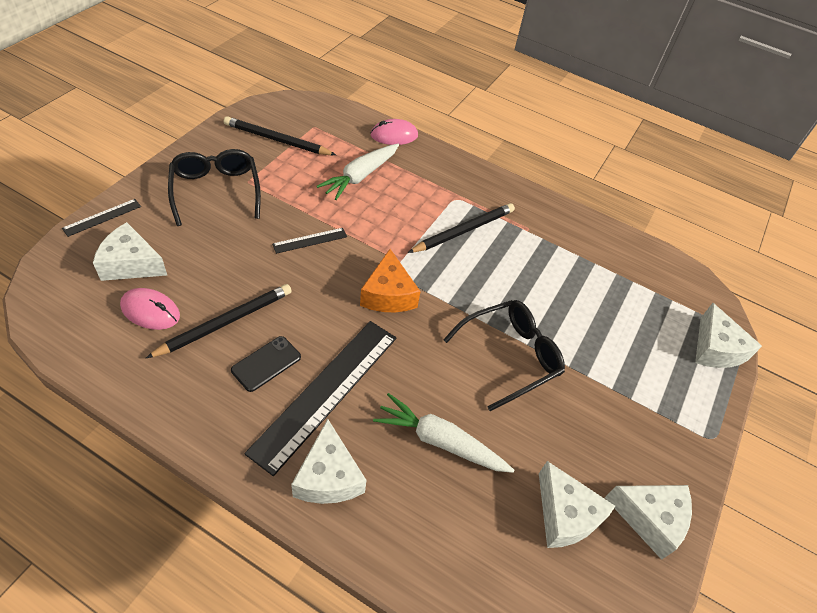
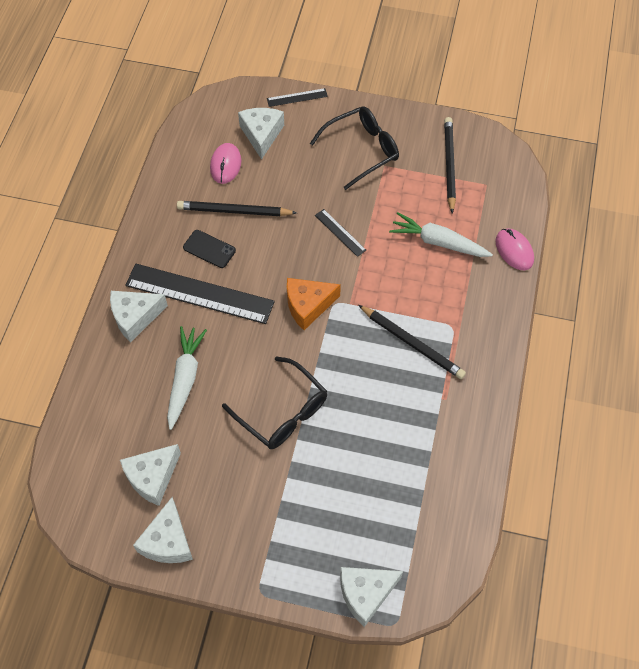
camera: 80 degrees right, 10 degrees up
(102, 217) = (297, 97): black ruler -> black ruler turned 45 degrees counterclockwise
(225, 322) = (234, 211): black pencil -> black pencil turned 150 degrees clockwise

